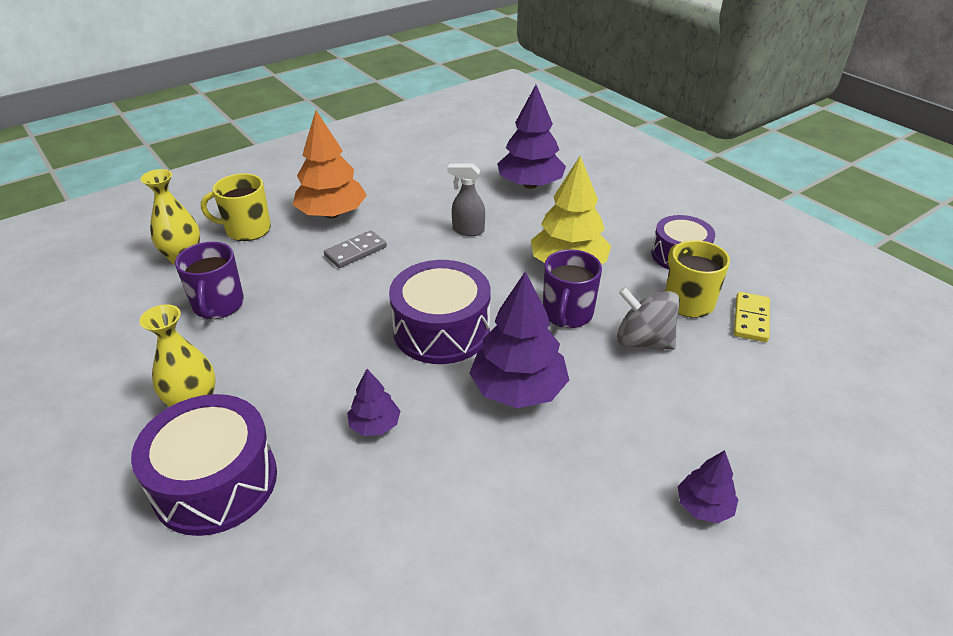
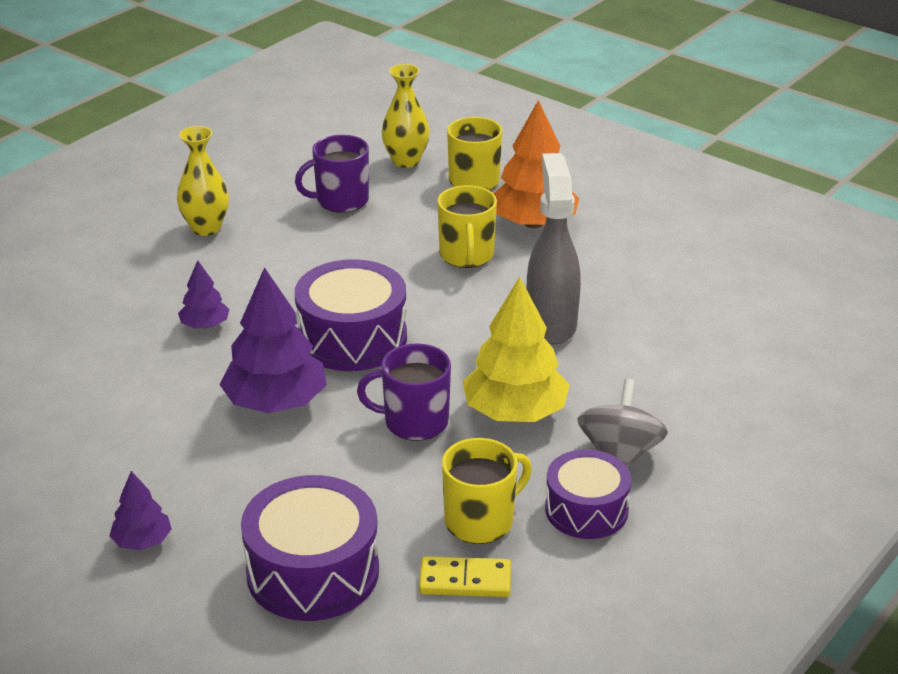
camera: 75 degrees right, 5 degrees down
(215, 482) = (125, 262): purple drum -> purple drum (313, 572)
(356, 252) = (466, 255): grey domino -> yellow mug
(468, 230) = (551, 323): grey spray bottle -> grey spray bottle, size x1.80
(530, 184) = (696, 357): purple tree -> none
(643, 341) = (386, 486): grey spinning top -> grey spinning top (619, 454)

